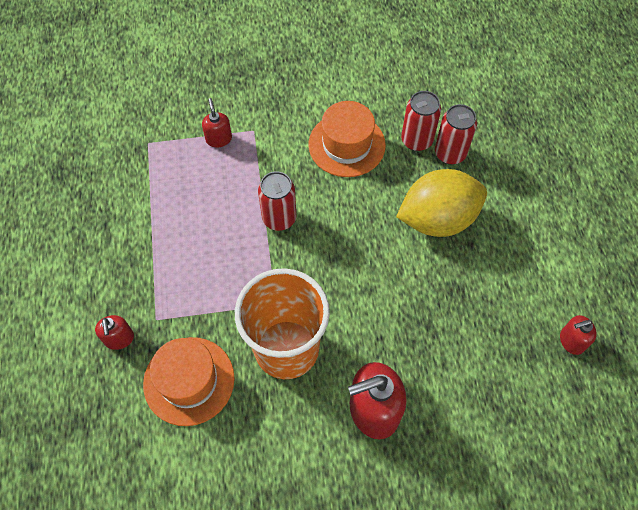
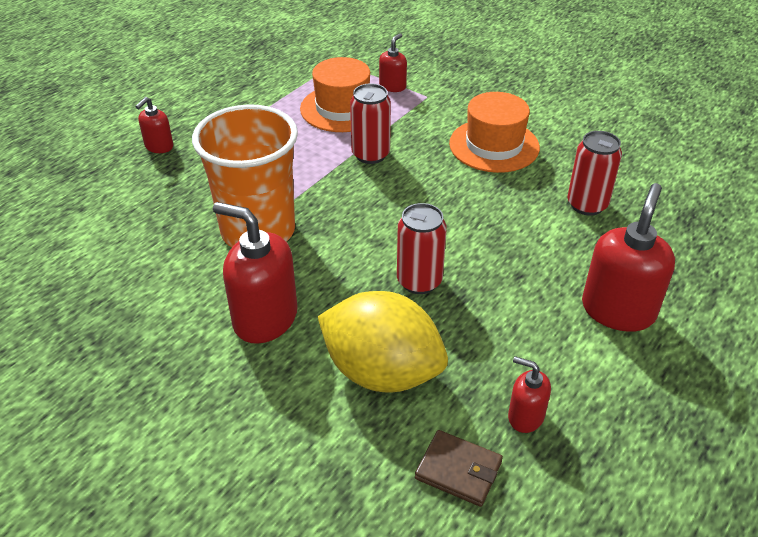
camera: 45 degrees right, 20 degrees down
(189, 380) = (164, 199): orange hat -> orange hat (342, 108)
(416, 140) = (565, 178): red can -> red can (419, 281)
(437, 219) = (510, 238): yellow lemon -> yellow lemon (382, 372)
(542, 224) = (618, 310): none -> red soap dispenser
(577, 406) = (458, 470): none -> brown wallet

